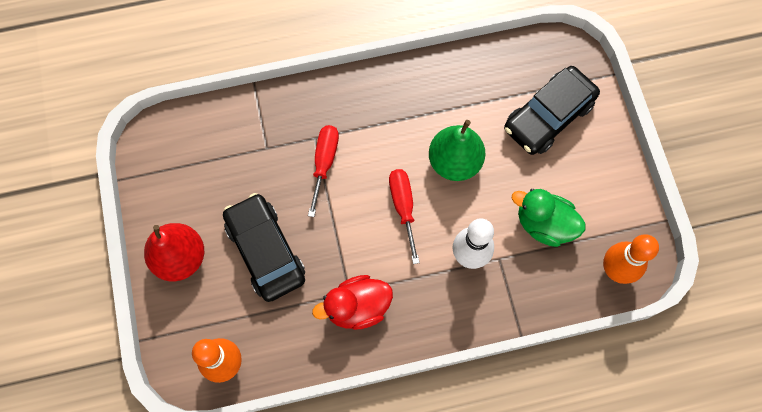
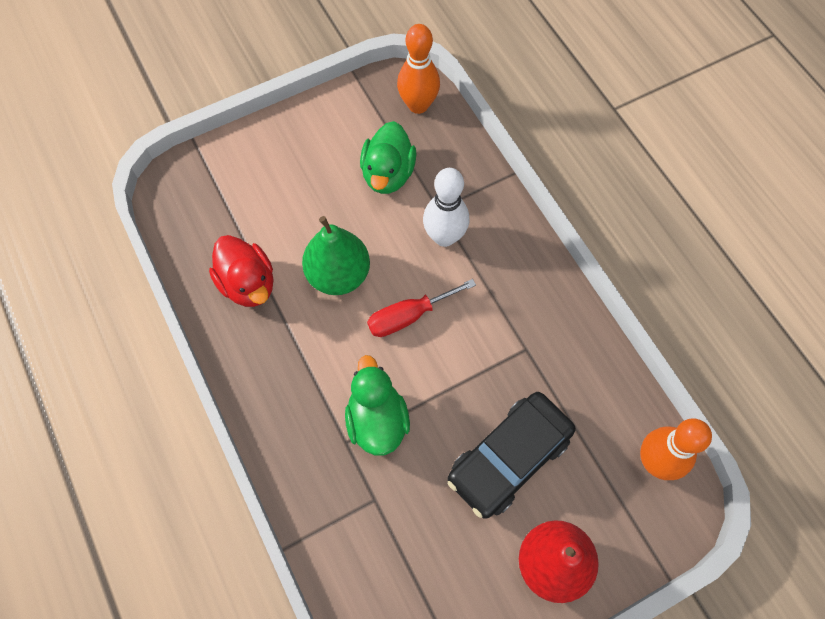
camera: 105 degrees left, 5 degrees down
(324, 163) = (377, 420): red screwdriver -> green duck
(357, 307) = (539, 336): red duck -> red duck (248, 284)
(548, 116) = (259, 191): black car -> none

